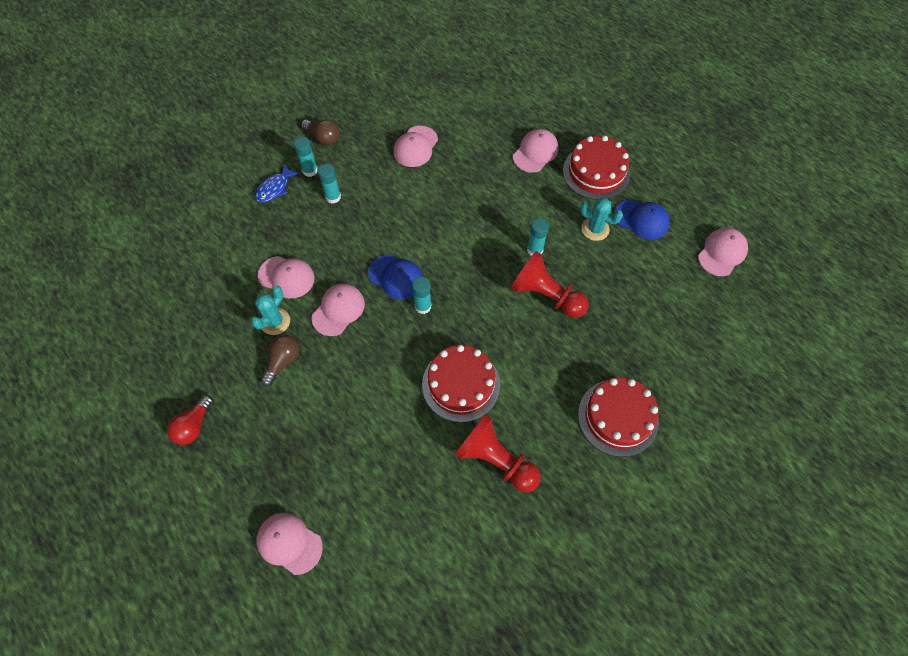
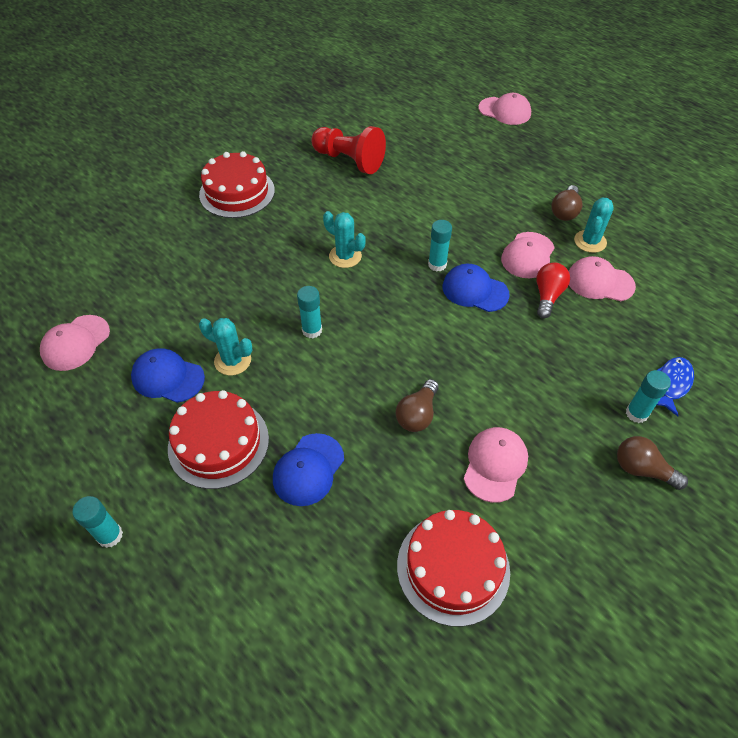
camera: 175 degrees right, 10 degrees down
(194, 426) = (620, 165): red light bulb -> red light bulb (547, 296)
(333, 197) = (587, 378): turquoise glue stick -> turquoise glue stick (110, 535)
(460, 180) = (417, 414): none -> brown light bulb
(461, 384) = (386, 205): red cake -> red cake (453, 567)
(505, 322) = (345, 256): none -> turquoise cactus
(535, 152) = (308, 469): pink cap -> blue cap
(546, 295) = (300, 283): red pawn -> none

